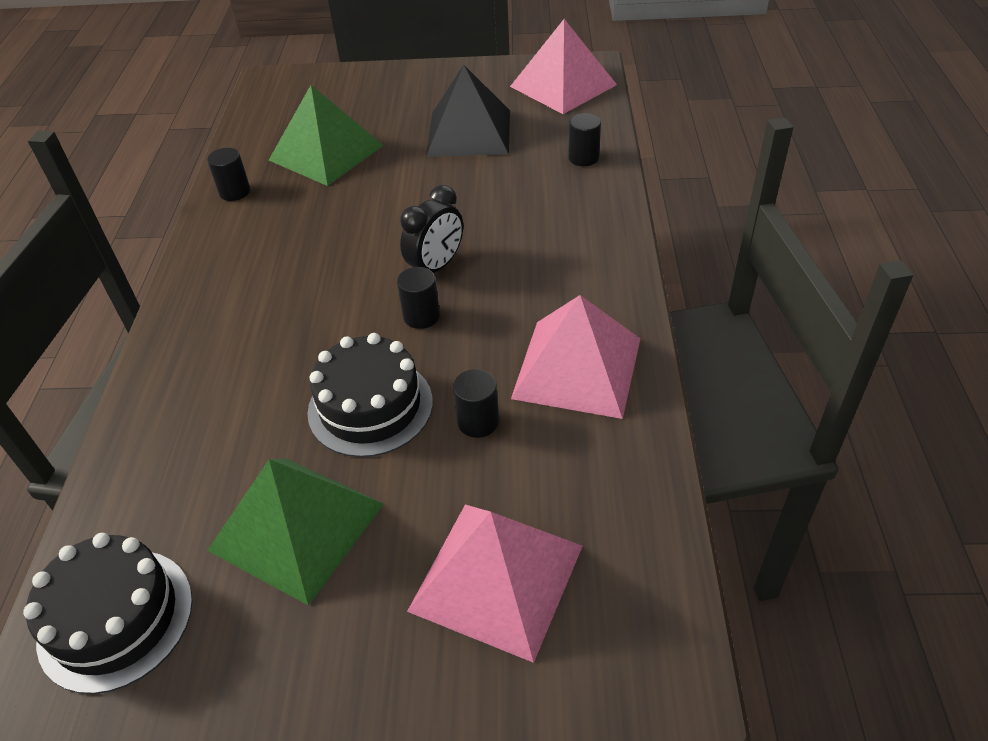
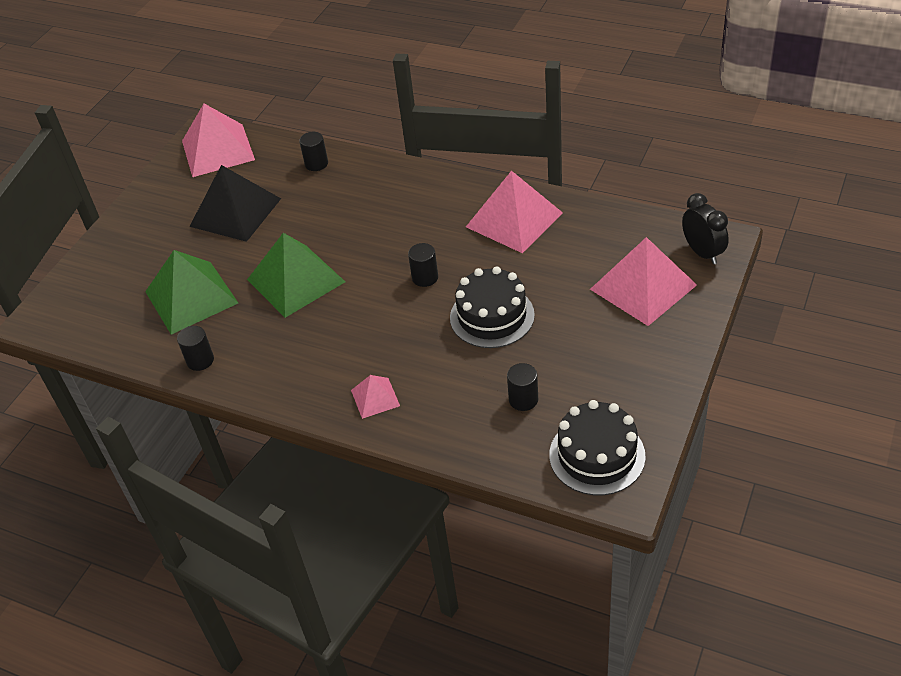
camera: 65 degrees left, 0 degrees up
(199, 342) = (375, 398): none -> pink pyramid
(297, 526) = (569, 364): green pyramid -> green pyramid (296, 280)
(436, 267) = (380, 261): black clock -> black clock (702, 253)
(478, 422) = (532, 271): black cylinder -> black cylinder (523, 399)

